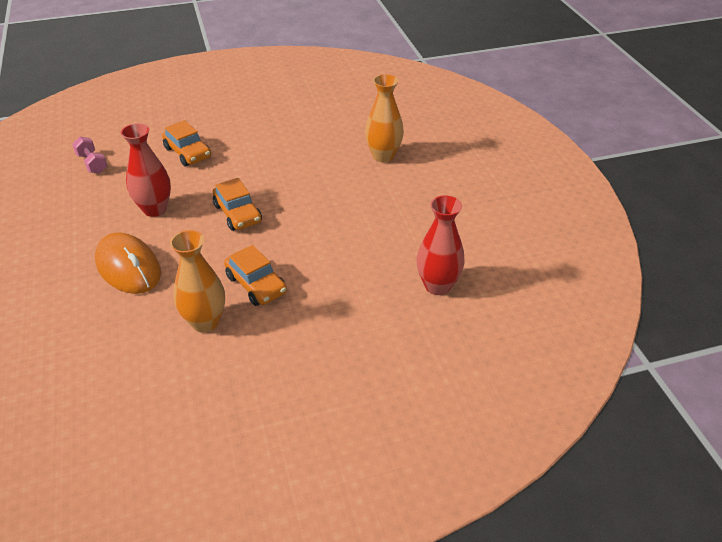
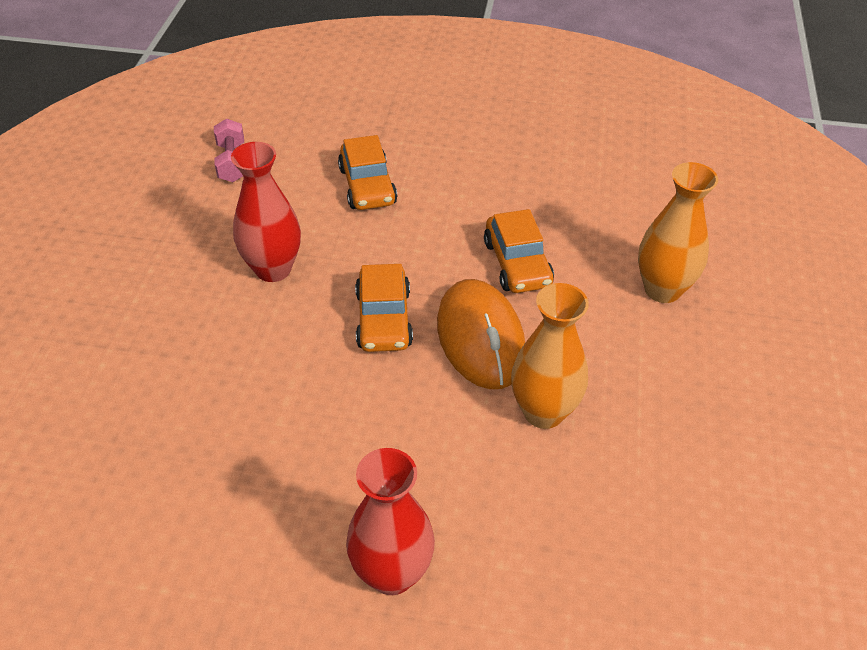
camera: 25 degrees right, 5 degrees up
(128, 267) = (187, 357): orange mouse -> orange mouse (480, 338)
(205, 322) = (239, 500): orange vase -> orange vase (543, 412)
(256, 284) = (345, 461): orange car -> orange car (517, 263)
(437, 286) = (633, 586): red vase -> red vase (392, 573)

